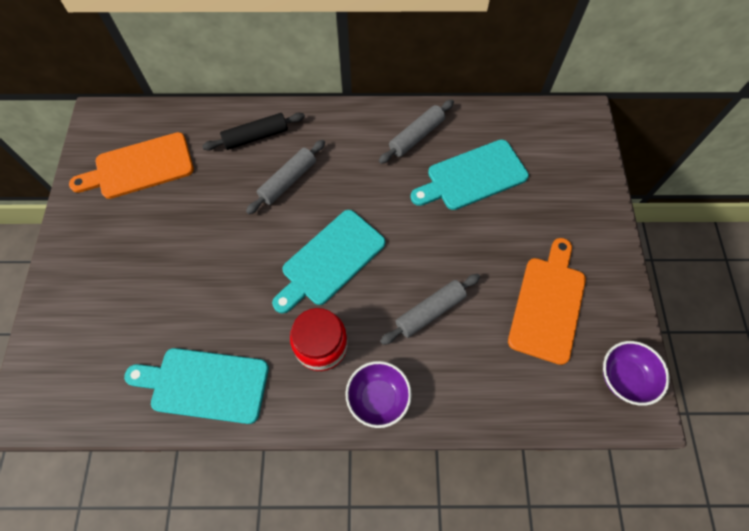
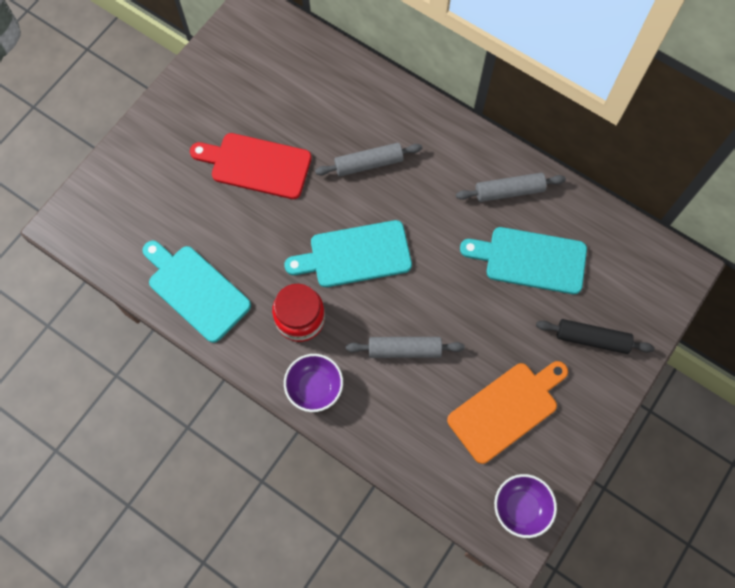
camera: 35 degrees right, 5 degrees up
(139, 167) = (257, 76): orange cutting board -> none
(188, 239) = (256, 165): none -> red cutting board
(256, 137) = (369, 106): black rolling pin -> black rolling pin (592, 339)

